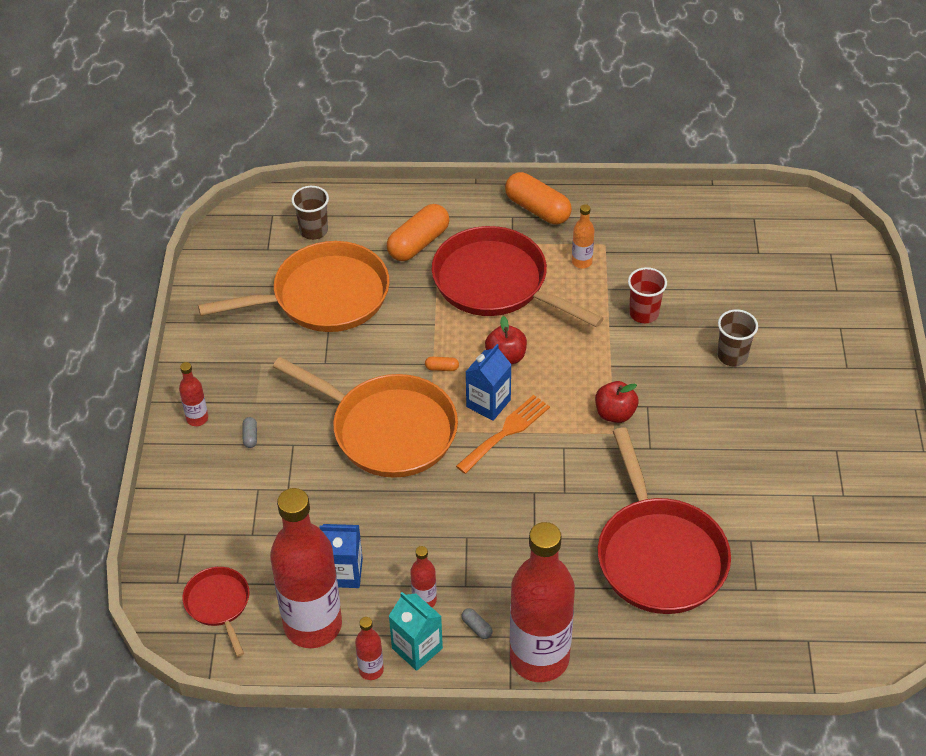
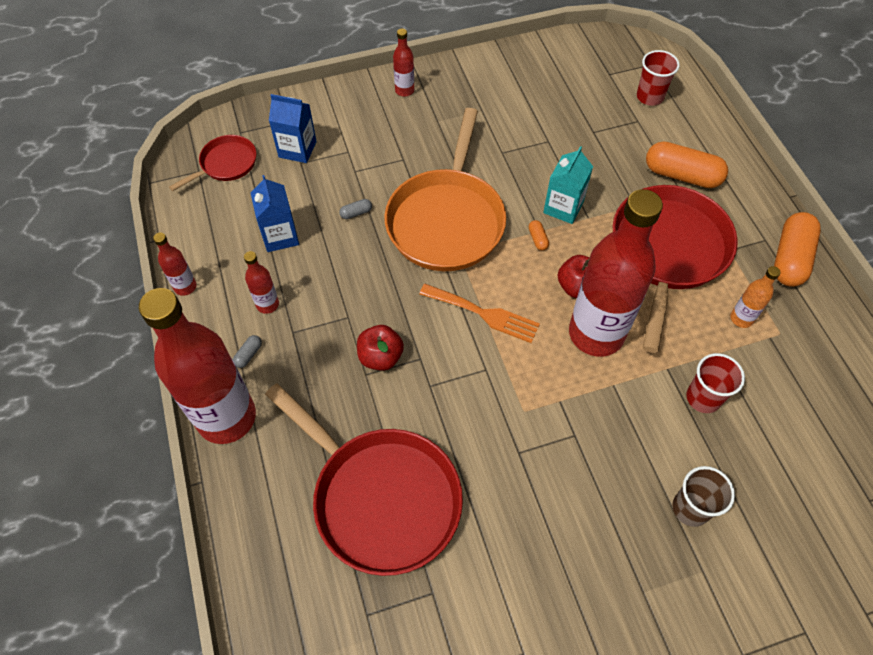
camera: 70 degrees right, 10 degrees up
(250, 436) = (400, 129): grey capsule -> grey capsule (356, 213)
(313, 230) = (650, 97): brown cup -> red cup
(313, 625) = (221, 232): red bottle -> red bottle (596, 334)
(324, 297) = (576, 128): orange pan -> none
(417, 648) = (215, 314): turquoise carton -> turquoise carton (563, 207)
(488, 403) = (512, 289): blue carton -> blue carton (297, 149)
(615, 413) = (550, 406): red apple -> red apple (380, 357)
(659, 555) = (380, 498): red pan -> red pan turned 105 degrees counterclockwise

